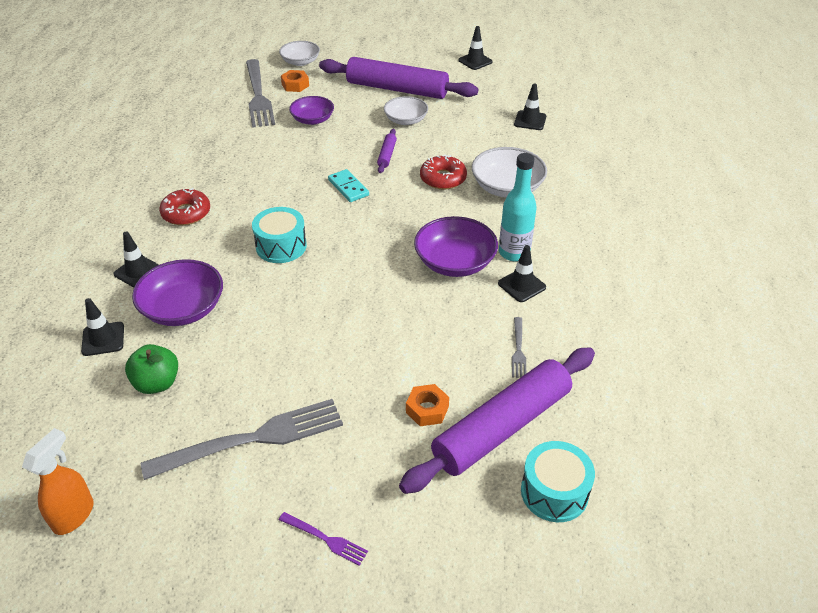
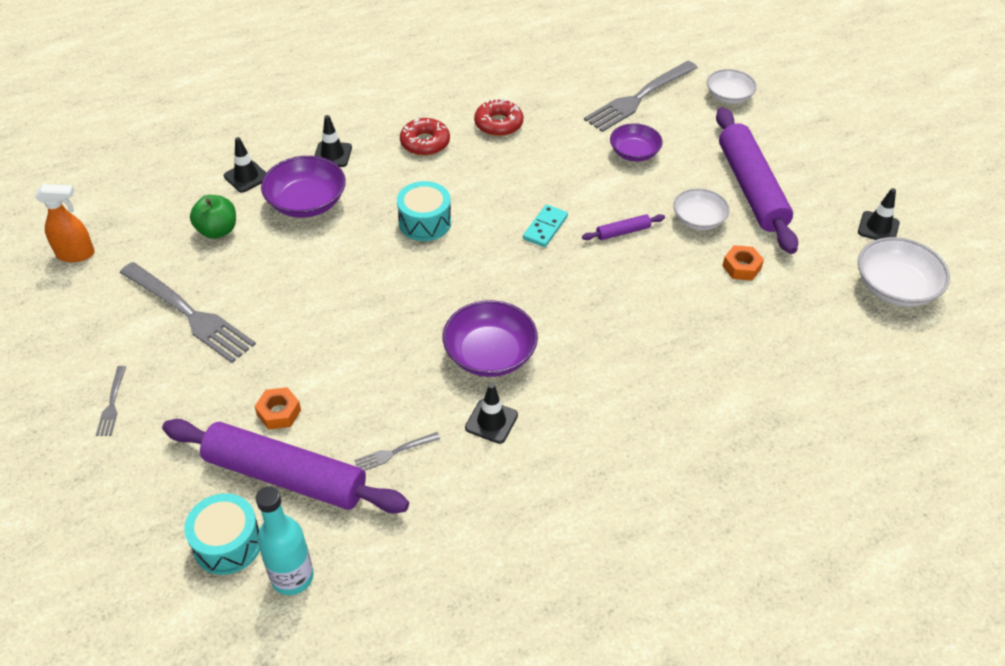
camera: 60 degrees right, 5 degrees up
(295, 85) = (682, 113): orange nut -> orange nut (741, 267)
(326, 539) = (112, 404): purple fork -> grey fork
(443, 178) = (619, 291): red donut -> red donut (498, 124)
(507, 187) = (648, 350): white bowl -> white bowl (895, 287)
(514, 253) = (539, 396): turquoise bottle -> turquoise bottle (292, 577)
(530, 120) = (798, 323): black traffic cone -> none

